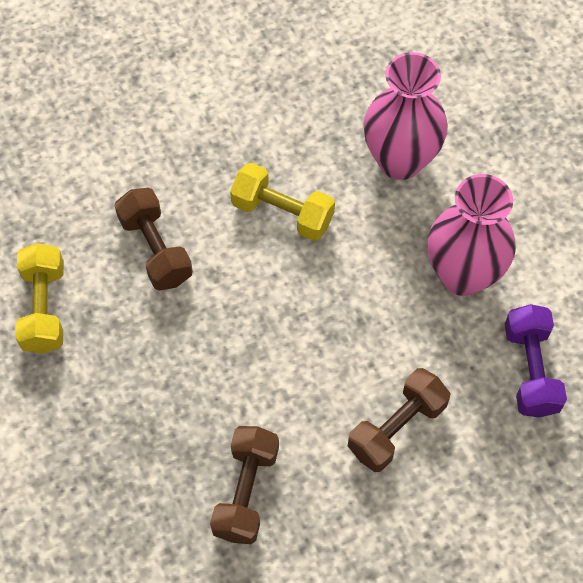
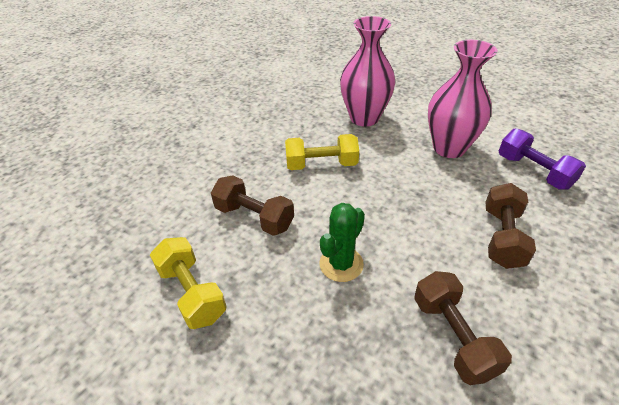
camera: 30 degrees left, 20 degrees down
(203, 359) = (341, 264): none -> green cactus

